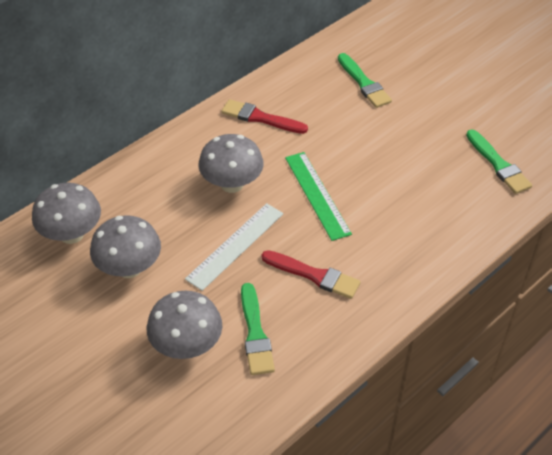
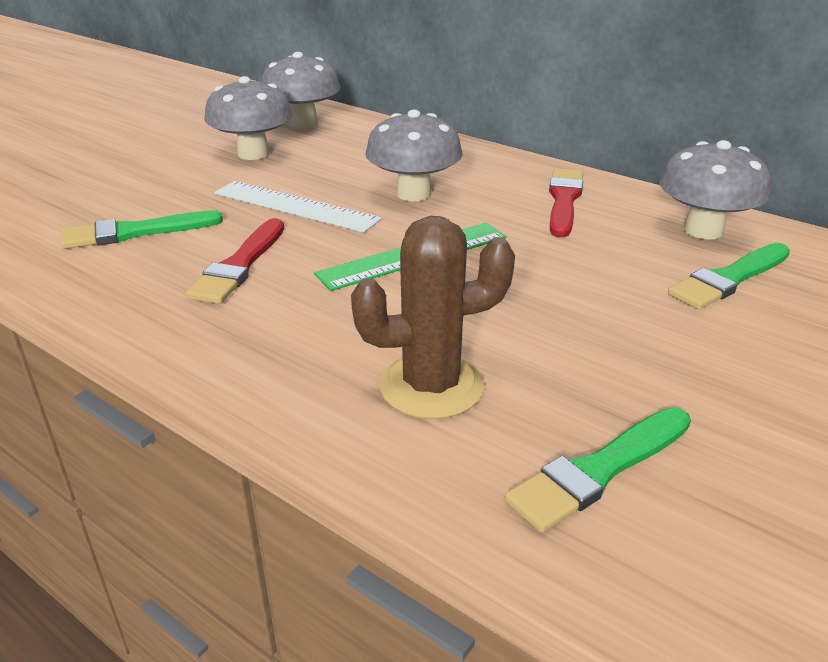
camera: 80 degrees right, 15 degrees down
(187, 345) = (127, 194): grey mushroom -> grey mushroom (703, 230)
(442, 205) = (431, 386): none -> brown cactus

